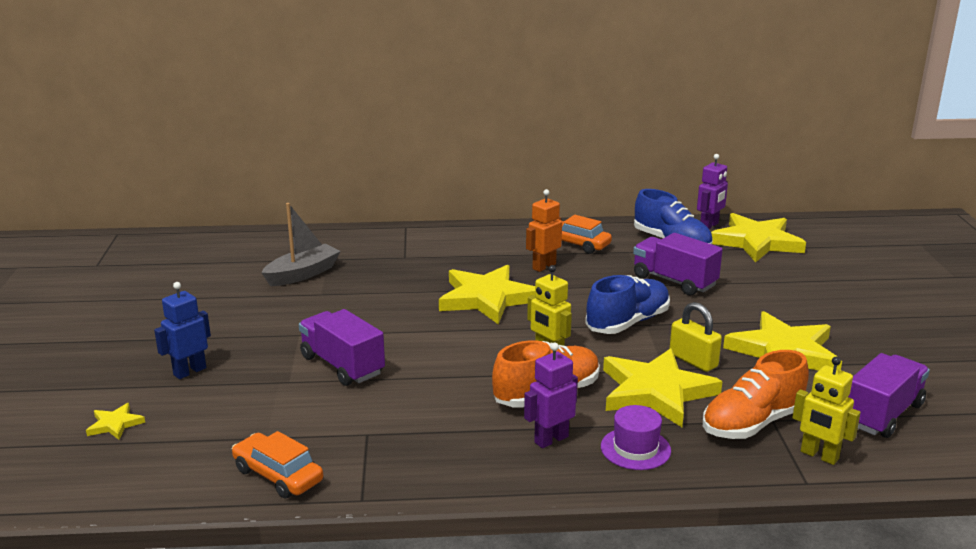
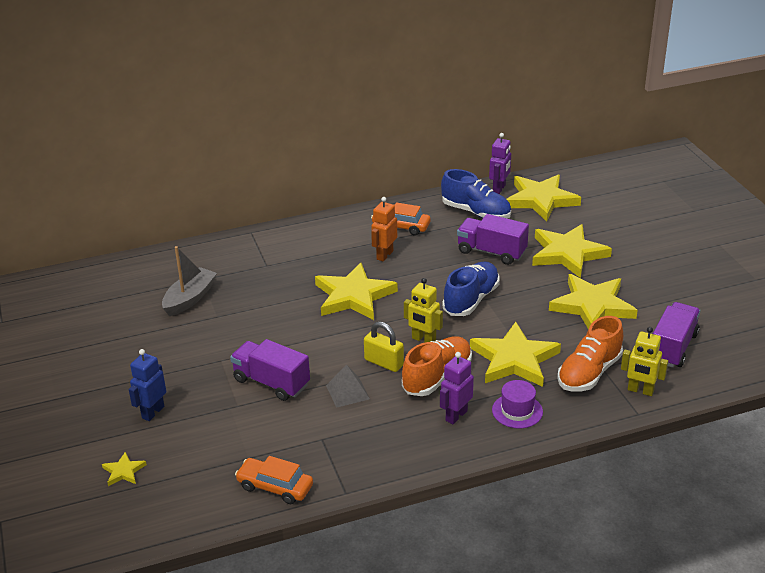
camera: 15 degrees left, 10 degrees up
(427, 390) = (347, 392): none -> grey pyramid
(693, 360) = (531, 326): yellow padlock -> yellow padlock (384, 362)
(770, 295) = (567, 253): none -> yellow star

